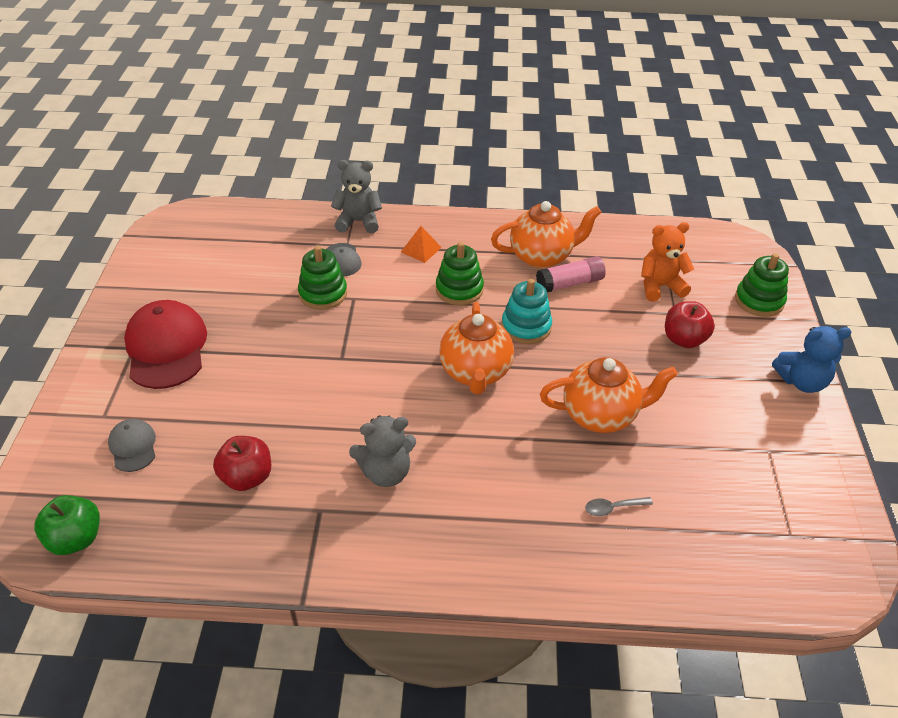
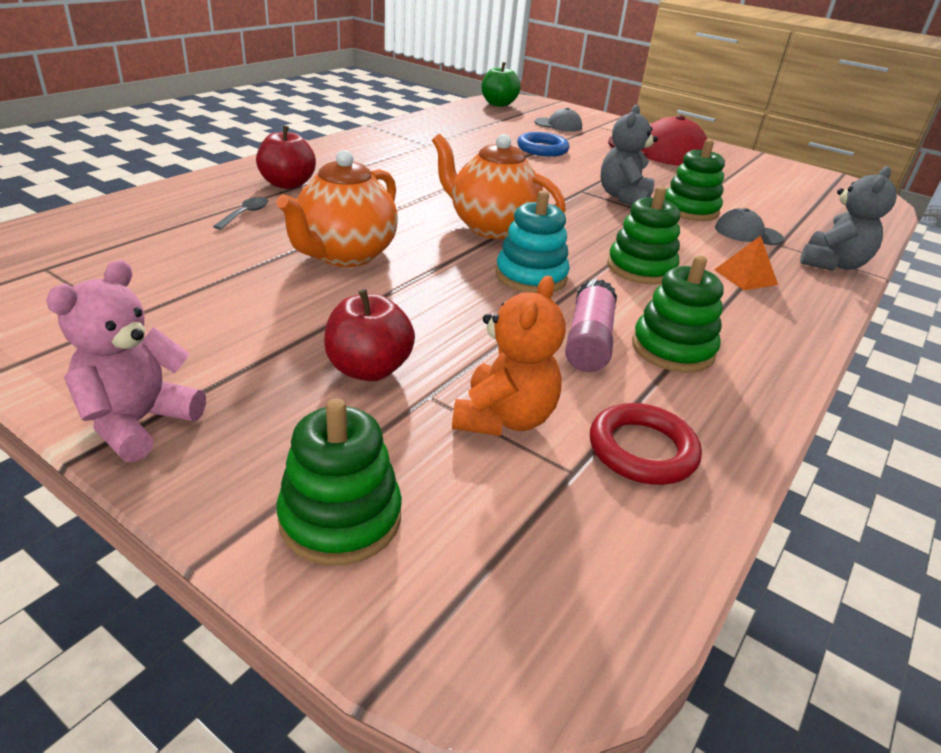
camera: 120 degrees right, 10 degrees down
(245, 422) = (542, 149): none -> blue ring
(247, 477) = (487, 137): red apple -> red apple (287, 184)
(386, 472) = (428, 166): grey teddy bear -> grey teddy bear (624, 197)
(542, 257) = (672, 349): orange teapot -> green stacking toy
(630, 247) = (642, 450): none -> red ring
(801, 381) = (138, 423): blue teddy bear -> pink teddy bear

